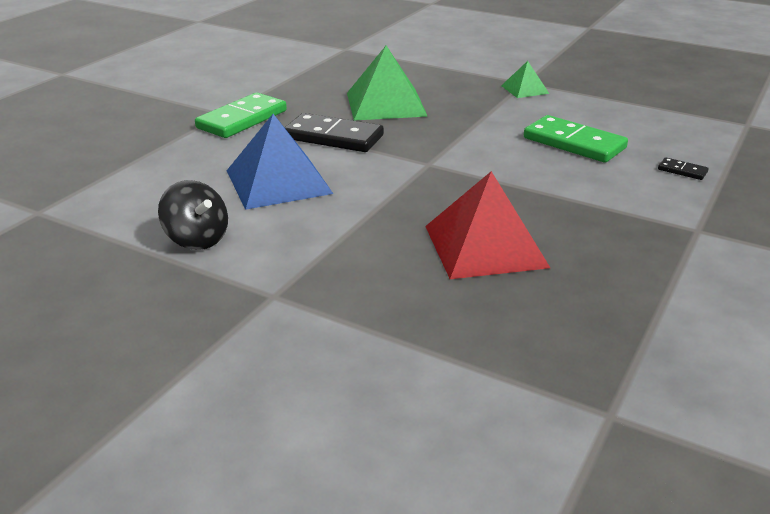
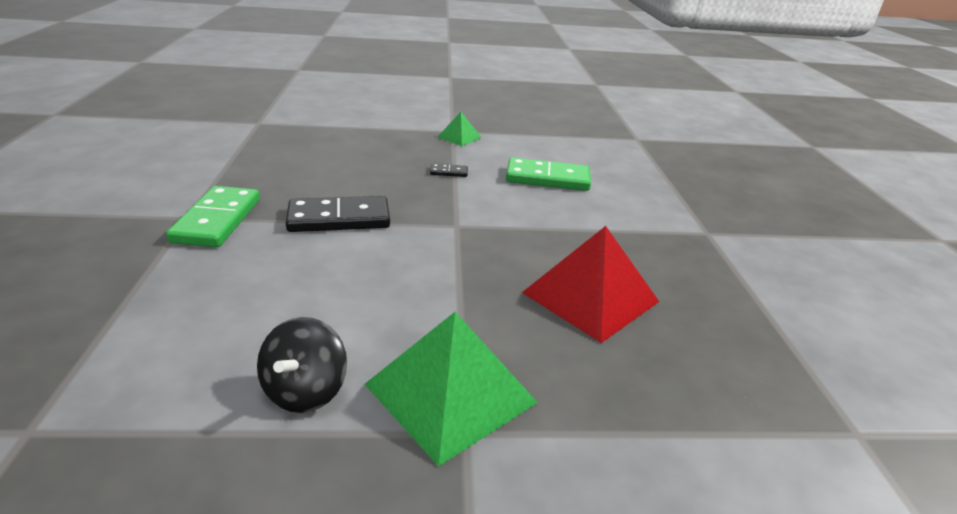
camera: 35 degrees left, 0 degrees up
(197, 239) = (305, 390): black spinning top -> black spinning top turned 90 degrees clockwise
(278, 182) = (331, 285): blue pyramid -> none
(386, 104) = (355, 173): green pyramid -> green pyramid (451, 393)
(682, 171) = (642, 185): black domino -> black domino (449, 172)

